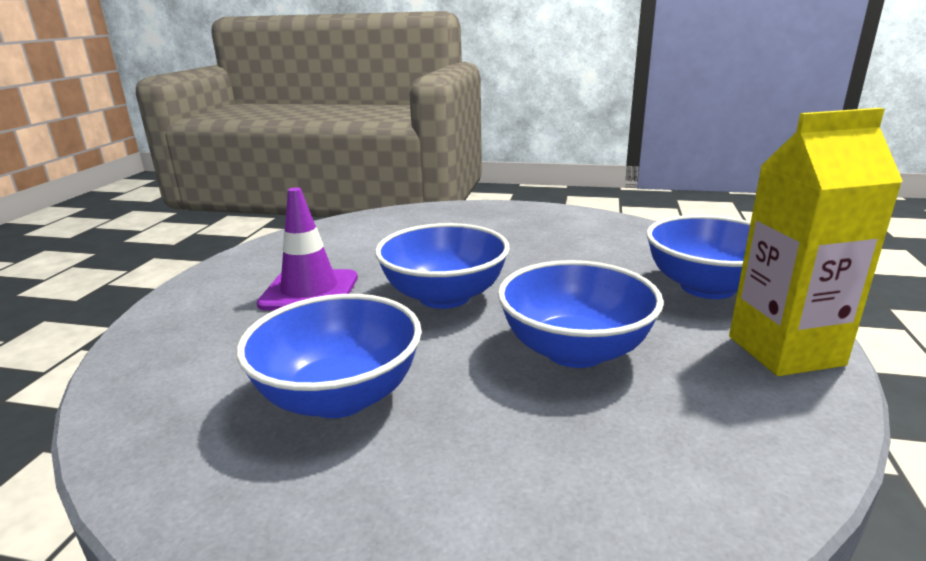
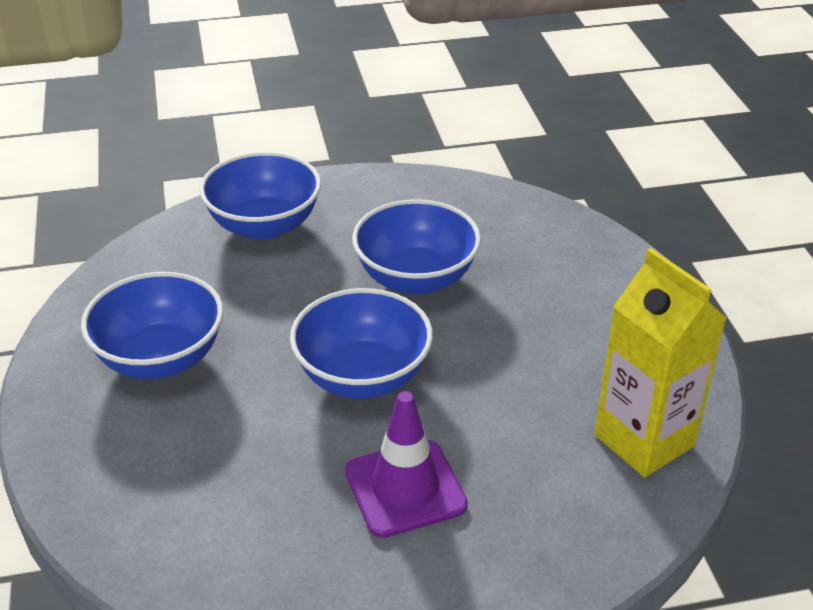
camera: 115 degrees left, 15 degrees up
(339, 396) = (555, 377): blue bowl -> blue bowl (160, 358)
(785, 351) = (359, 191): yellow carton -> yellow carton (644, 440)

